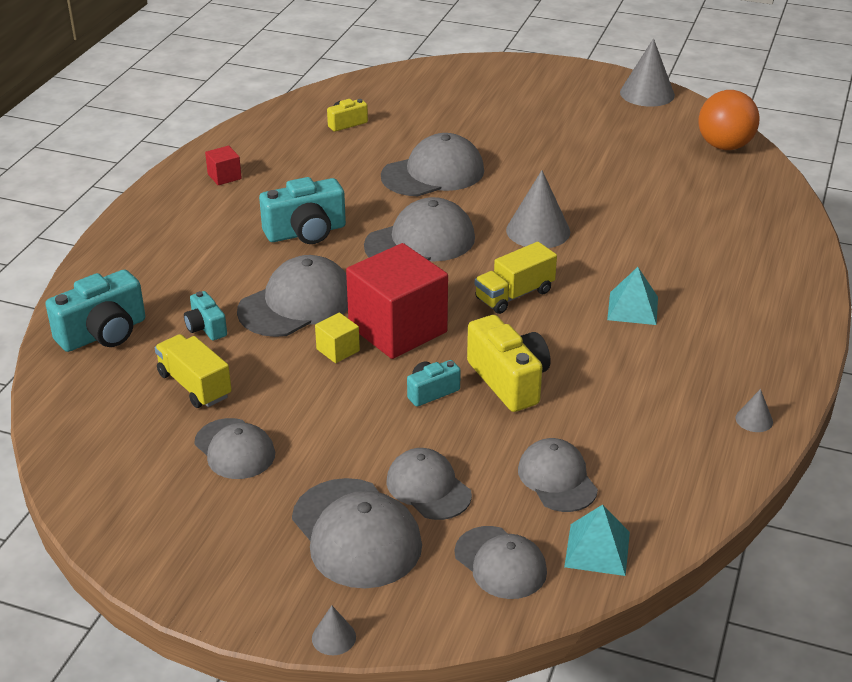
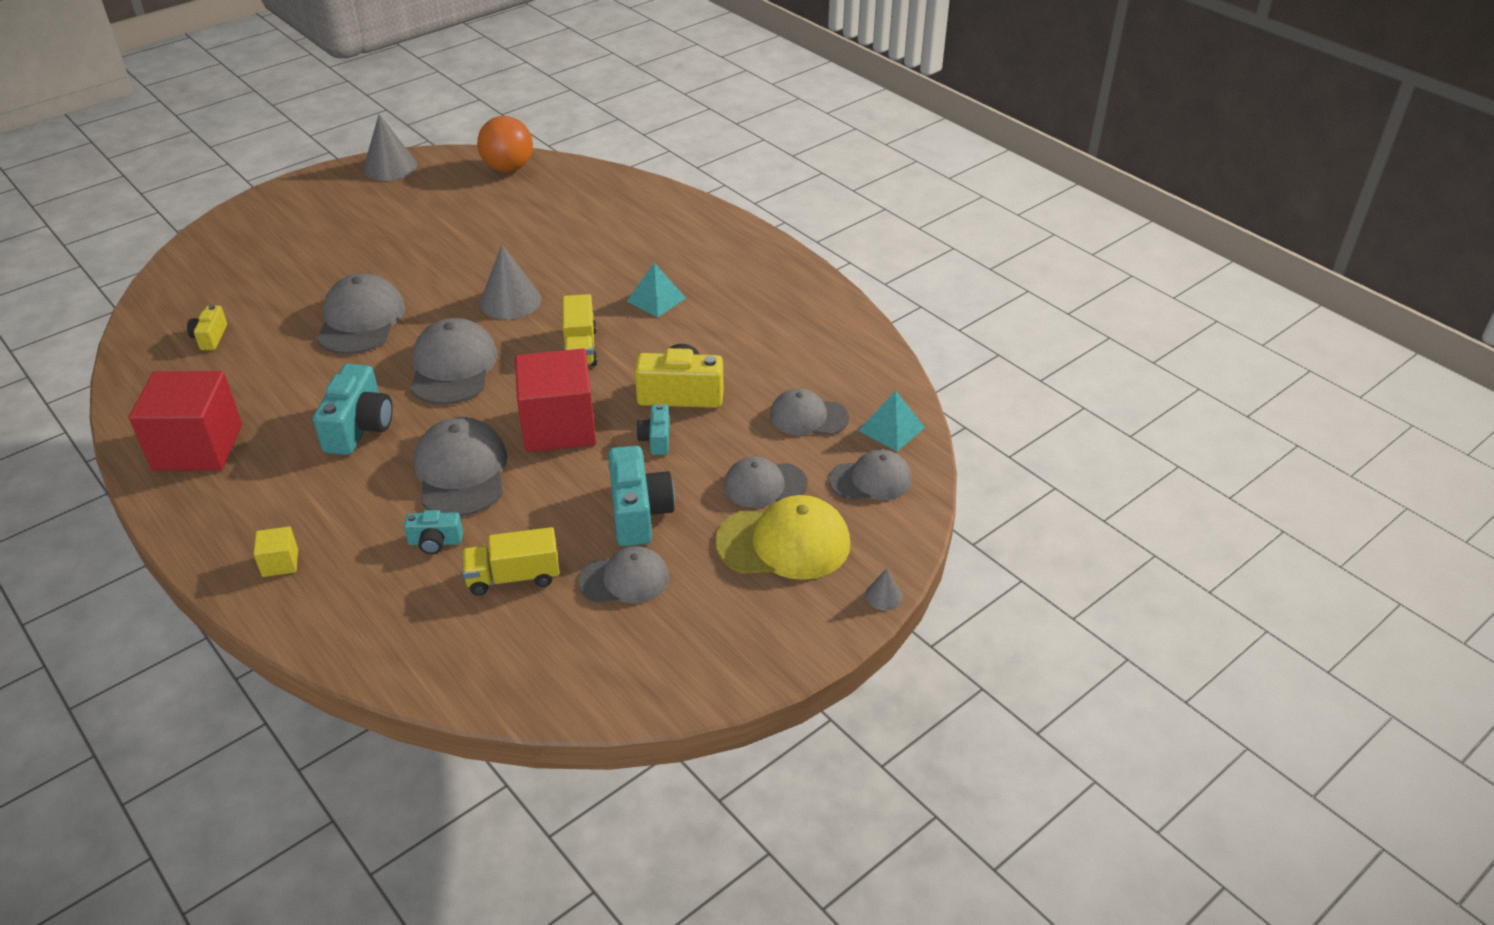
camera: 60 degrees left, 5 degrees up
(103, 333) = (369, 617): turquoise camera -> turquoise camera (639, 513)
(224, 176) = (198, 447): red cube -> red cube, size x2.33
(338, 350) = (552, 471): yellow cube -> yellow cube (280, 563)
(356, 533) = (784, 543): grey cap -> yellow cap
(754, 420) = (824, 304): grey cone -> none

